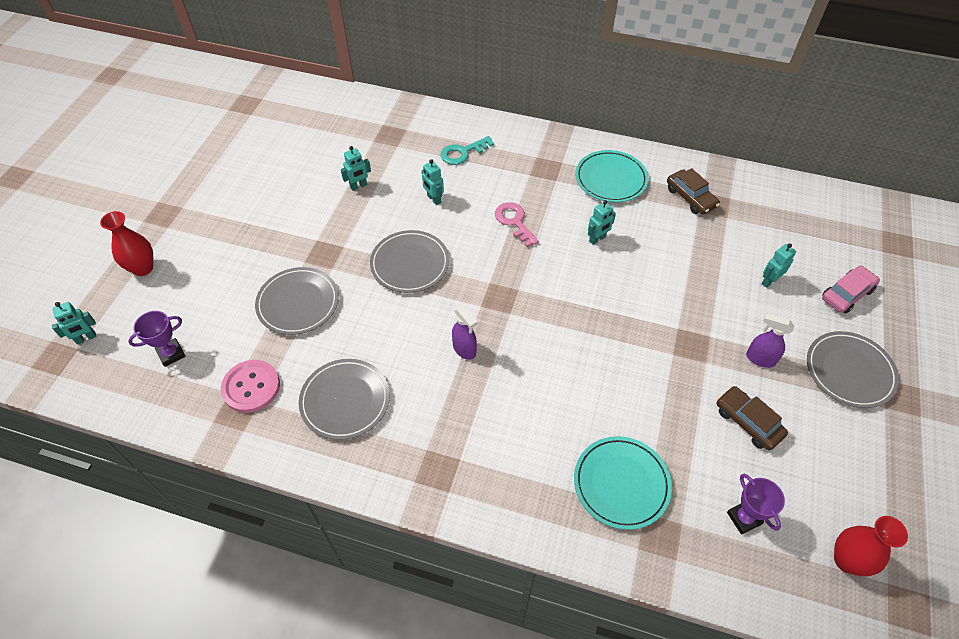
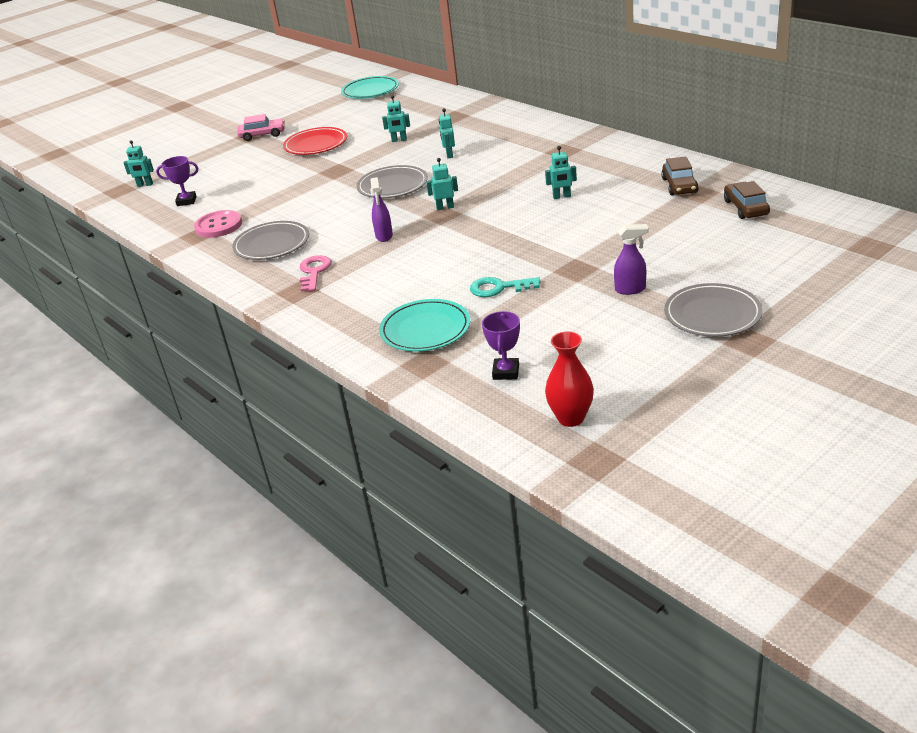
camera: 35 degrees right, 20 degrees down
(143, 268) = (211, 159): red vase -> none
(263, 213) = (316, 144): none -> red plate
(298, 303) = (292, 192): grey plate -> none
(462, 153) = (501, 133): turquoise key -> turquoise key (499, 288)
(514, 222) = (501, 176): pink key -> pink key (314, 272)
(611, 179) = (615, 164): turquoise plate -> turquoise plate (370, 91)
(748, 422) = (574, 322): brown car -> brown car (746, 208)
(760, 359) = (630, 289): purple spray bottle -> purple spray bottle turned 120 degrees clockwise
(769, 281) = (697, 247): turquoise robot -> turquoise robot (445, 207)
(847, 294) = (770, 268): pink car -> pink car (262, 135)

